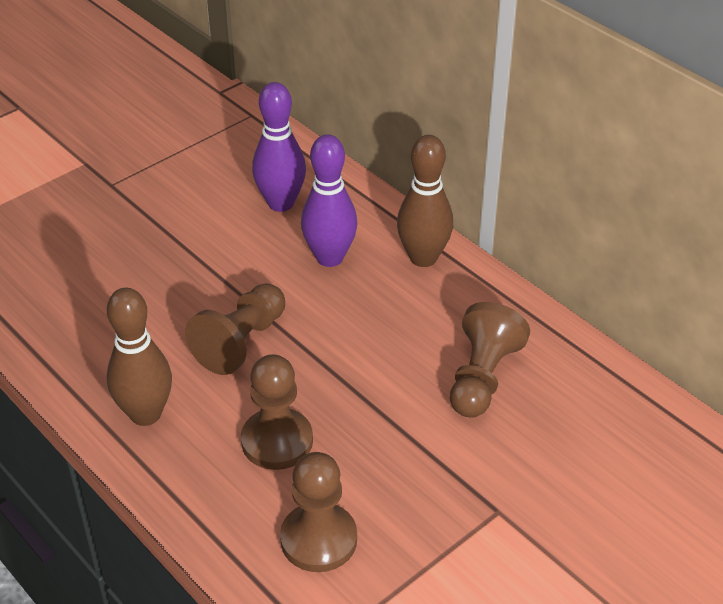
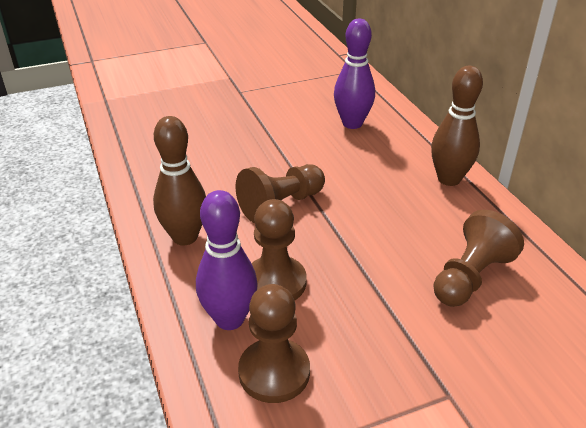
camera: 20 degrees right, 5 degrees down
(330, 257) = (374, 164): purple bowling pin -> purple bowling pin (229, 319)

